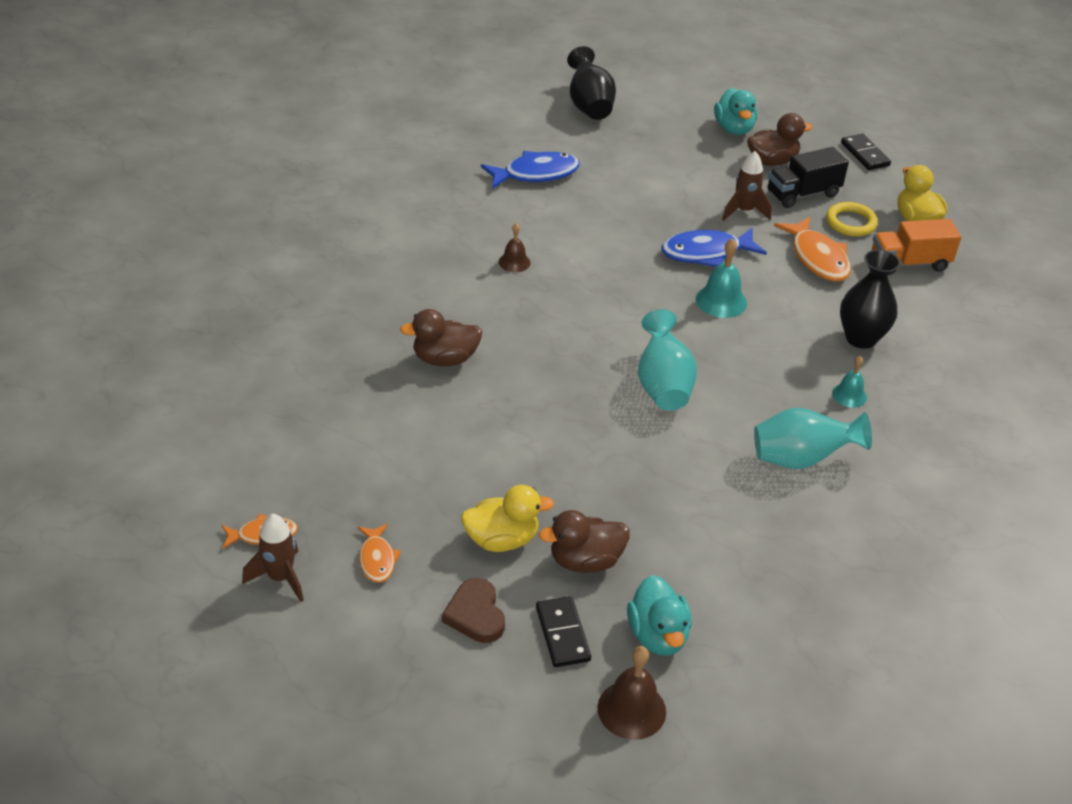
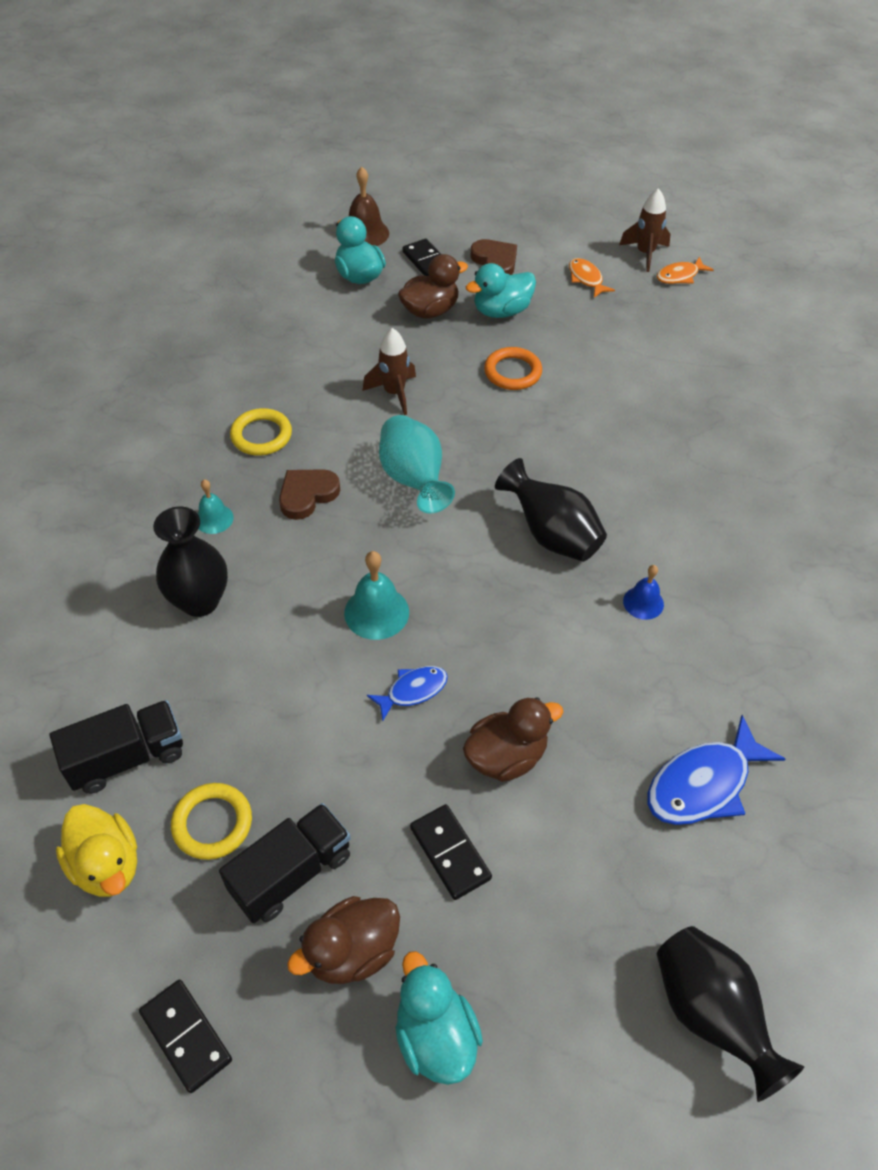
camera: 165 degrees right, 10 degrees up
(445, 359) = (642, 454): brown duck -> brown duck (506, 756)
(502, 540) = (501, 311): yellow duck -> turquoise duck
(514, 262) = (643, 602): brown bell -> blue bell
(525, 464) = (512, 372): none -> orange ring
(560, 318) = (551, 534): none -> black vase
(705, 181) = (450, 853): none -> black domino
(706, 253) = (413, 691): blue fish -> blue fish, size x0.57
(744, 211) = (377, 797): brown rocket -> brown rocket (394, 393)
(763, 395) = (307, 495): none -> brown heart
(801, 459) = (261, 435): turquoise vase -> yellow ring
(817, 258) = (259, 727): orange fish -> none
(909, 263) = (127, 758): orange truck -> black truck

